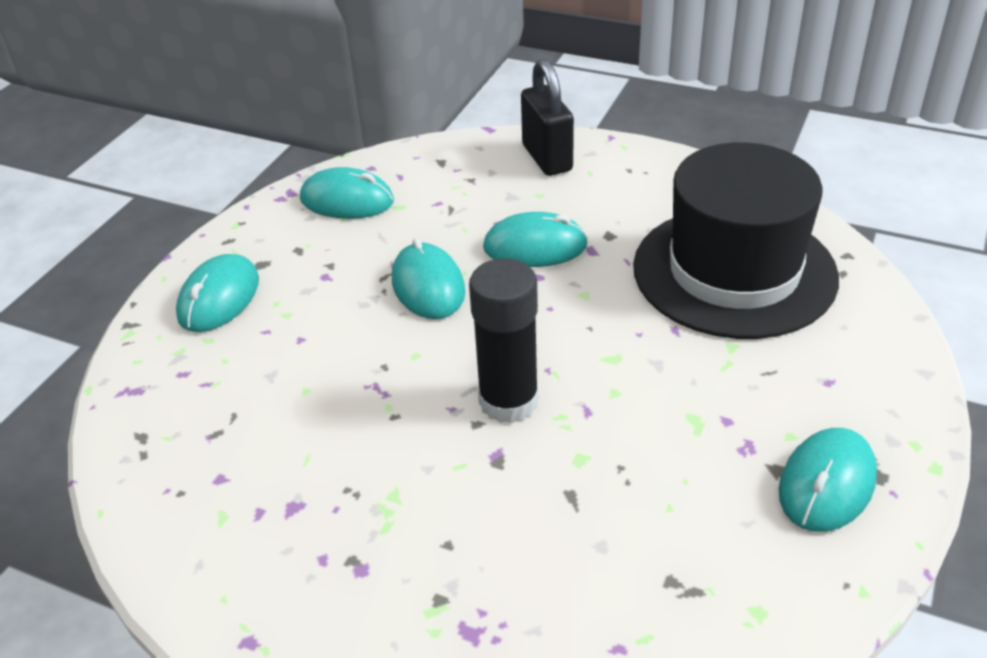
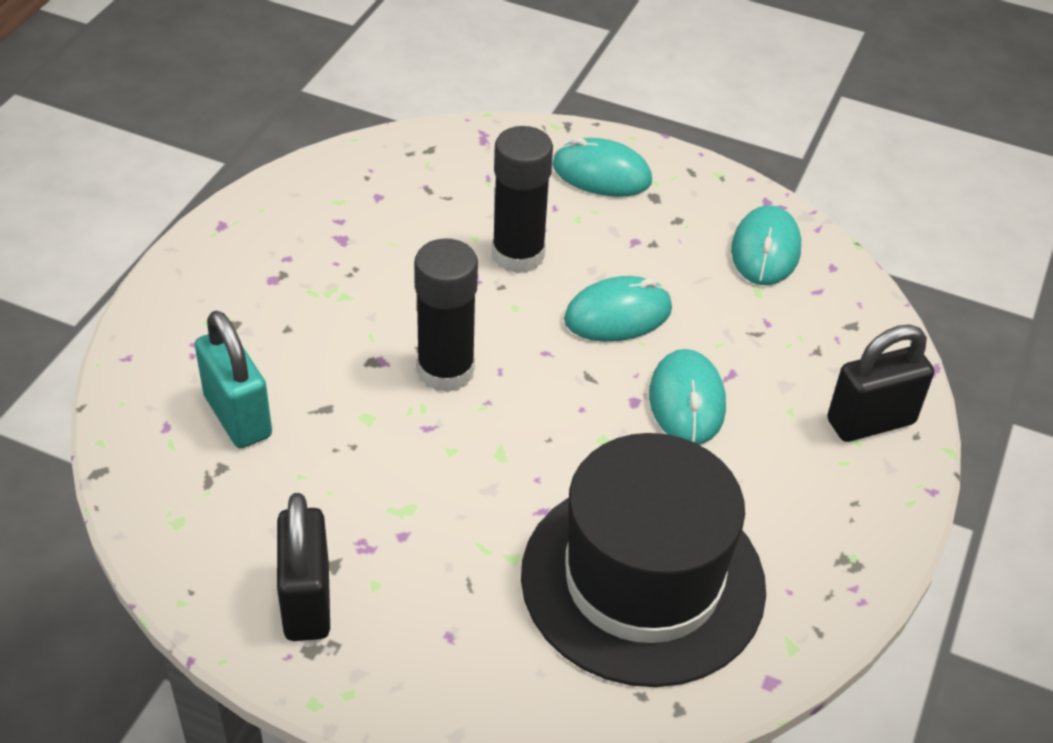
camera: 85 degrees right, 5 degrees up
(337, 355) = (518, 255): none -> black glue stick
(593, 574) = (238, 416): none -> turquoise padlock
(827, 484) = (306, 601): turquoise mouse -> black padlock

